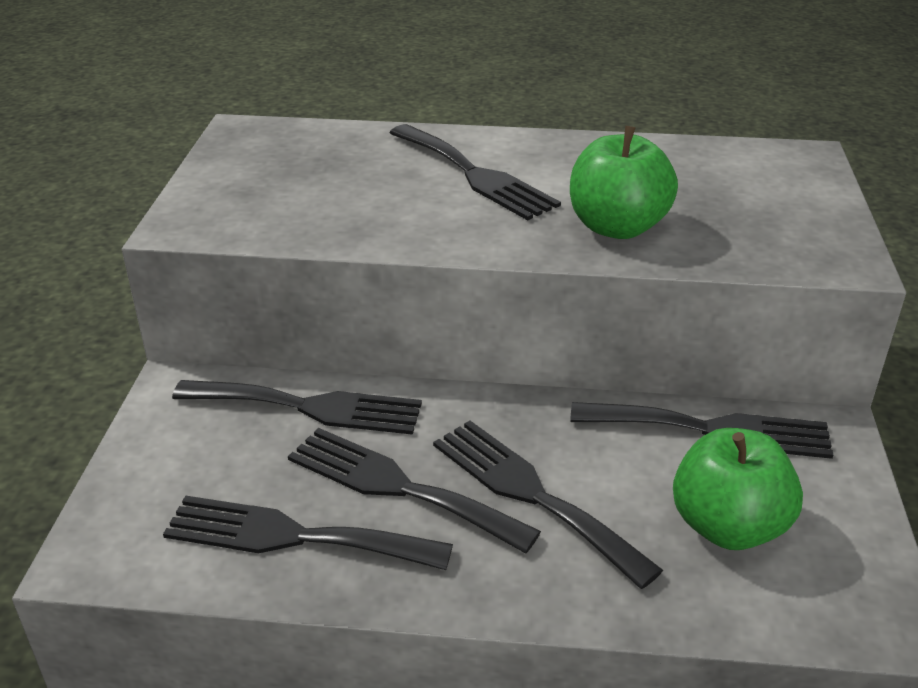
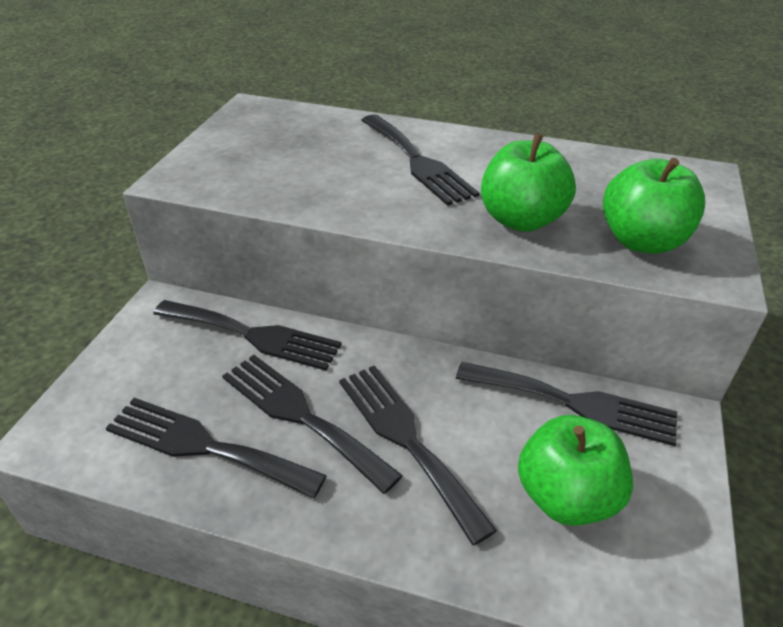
camera: 10 degrees right, 5 degrees up
(756, 235) = (641, 241): none -> green apple

